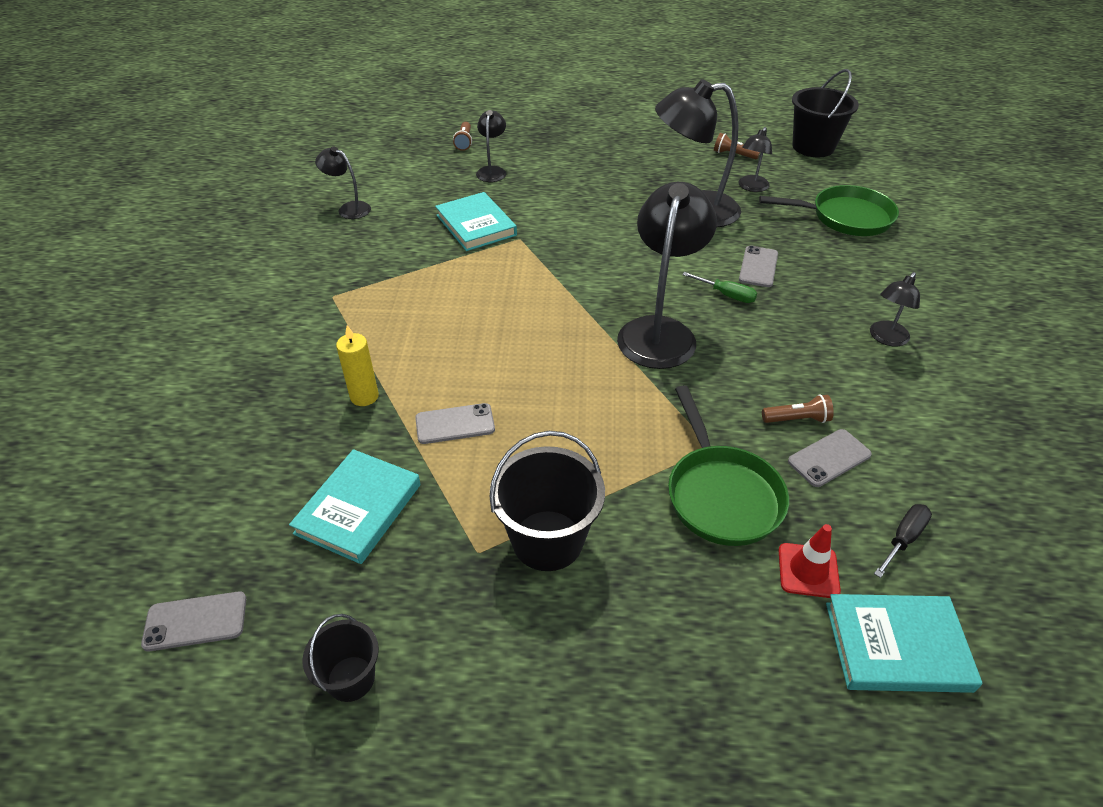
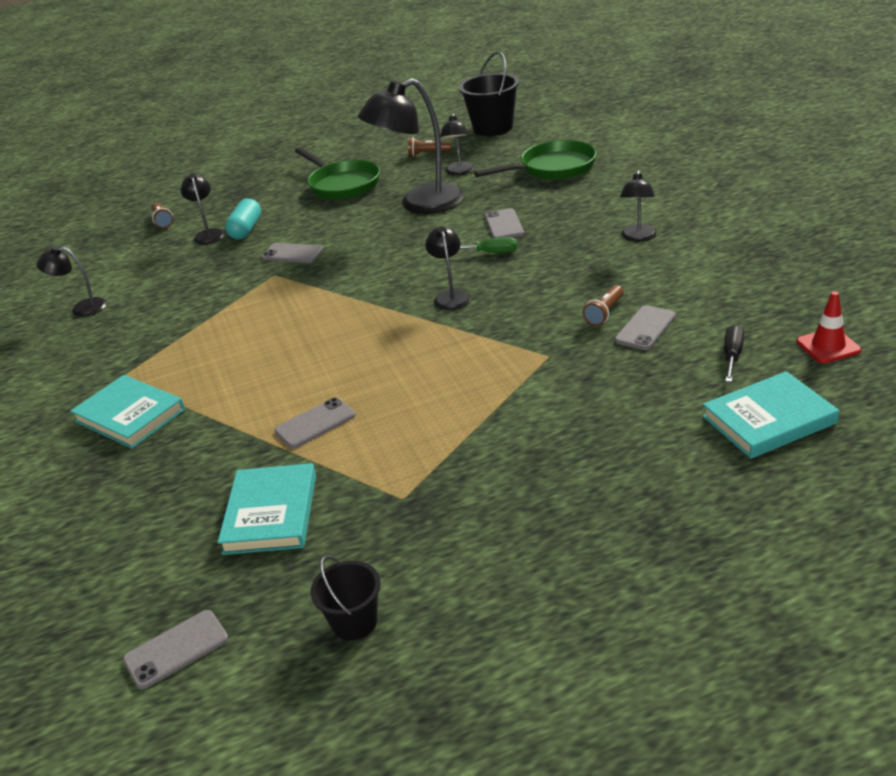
camera: 20 degrees left, 10 degrees down
(364, 396) = (213, 436): yellow candle -> none
(476, 225) = (224, 279): turquoise book -> turquoise book (130, 415)
(525, 178) = (246, 229): none -> turquoise capsule
(547, 540) = (457, 466): black bucket -> none
(548, 221) = (292, 254): none -> grey phone
(659, 331) = (451, 296): black lamp -> black lamp, size x0.50
(721, 494) = (577, 382): green pan -> green pan (342, 184)
(797, 419) = (604, 313): brown flashlight -> brown flashlight turned 150 degrees clockwise
(808, 570) = (676, 402): red traffic cone -> red traffic cone (828, 346)

